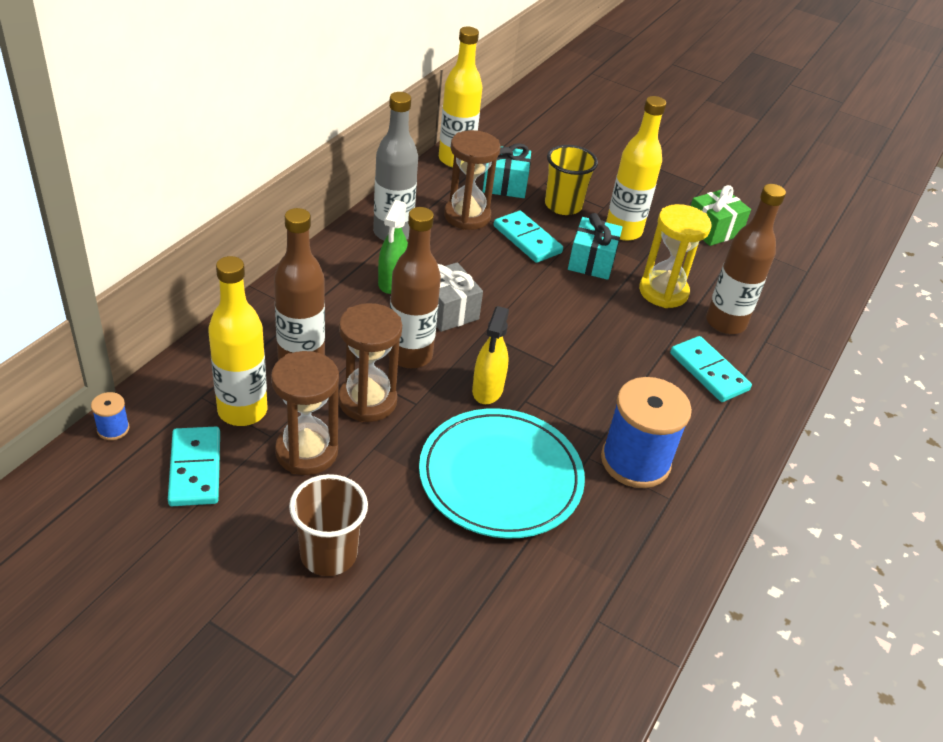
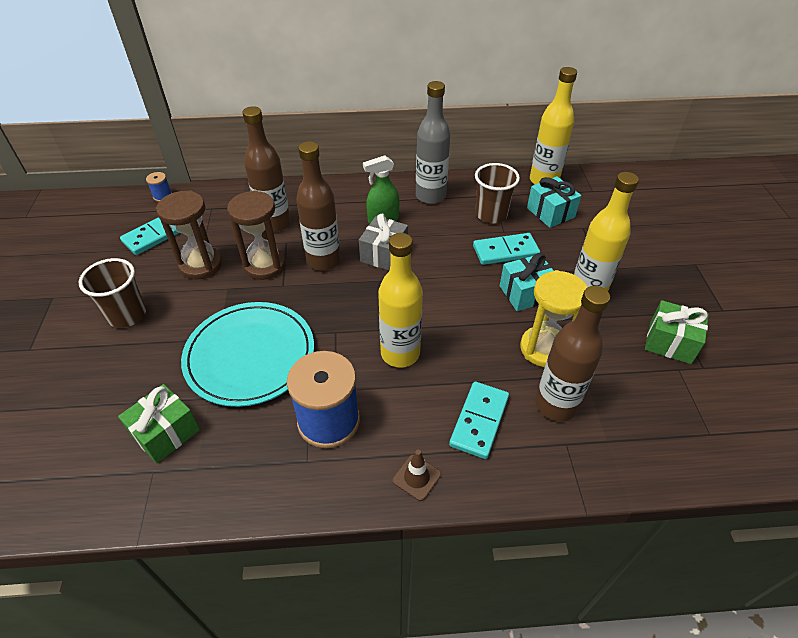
camera: 60 degrees right, 5 degrees up
(242, 411) = (213, 226): yellow bottle -> yellow bottle (400, 353)
(467, 216) = (491, 214): brown hourglass -> brown cup
(487, 390) = (326, 309): yellow spray bottle -> none
(527, 239) = (505, 251): turquoise domino -> turquoise domino turned 60 degrees clockwise
(553, 589) = (166, 433): none -> green gift
(563, 205) = (570, 249): yellow cup -> none
(737, 439) = (416, 477): none -> brown traffic cone

